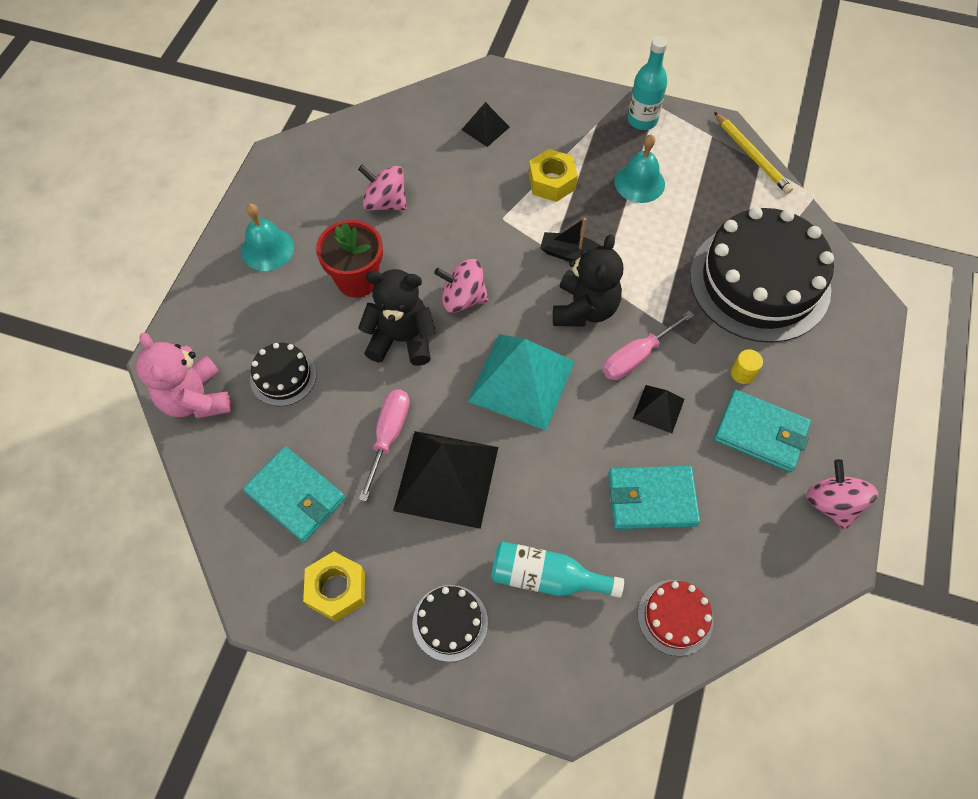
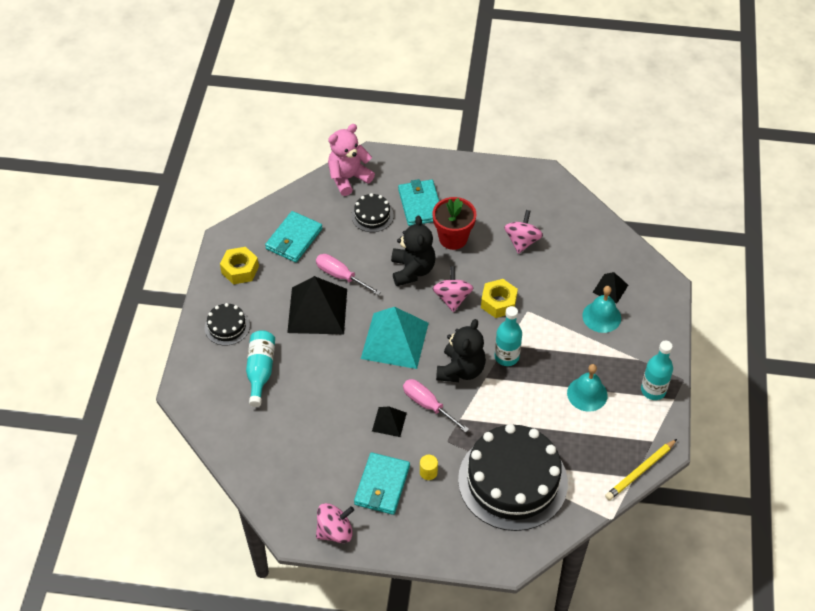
camera: 80 degrees right, 10 degrees down
(267, 249) = (465, 186): turquoise bell -> turquoise bell (601, 316)
(388, 436) = (341, 276): pink screwdriver -> pink screwdriver turned 150 degrees counterclockwise
(552, 182) = (570, 337): yellow nut -> yellow nut (498, 303)
(571, 254) = (506, 357): black boat -> turquoise bottle
(584, 309) = (461, 370): black teddy bear -> black teddy bear turned 75 degrees counterclockwise
(651, 499) = (321, 423): turquoise wallet -> turquoise wallet (420, 205)
(675, 617) = (244, 441): red cake -> none

